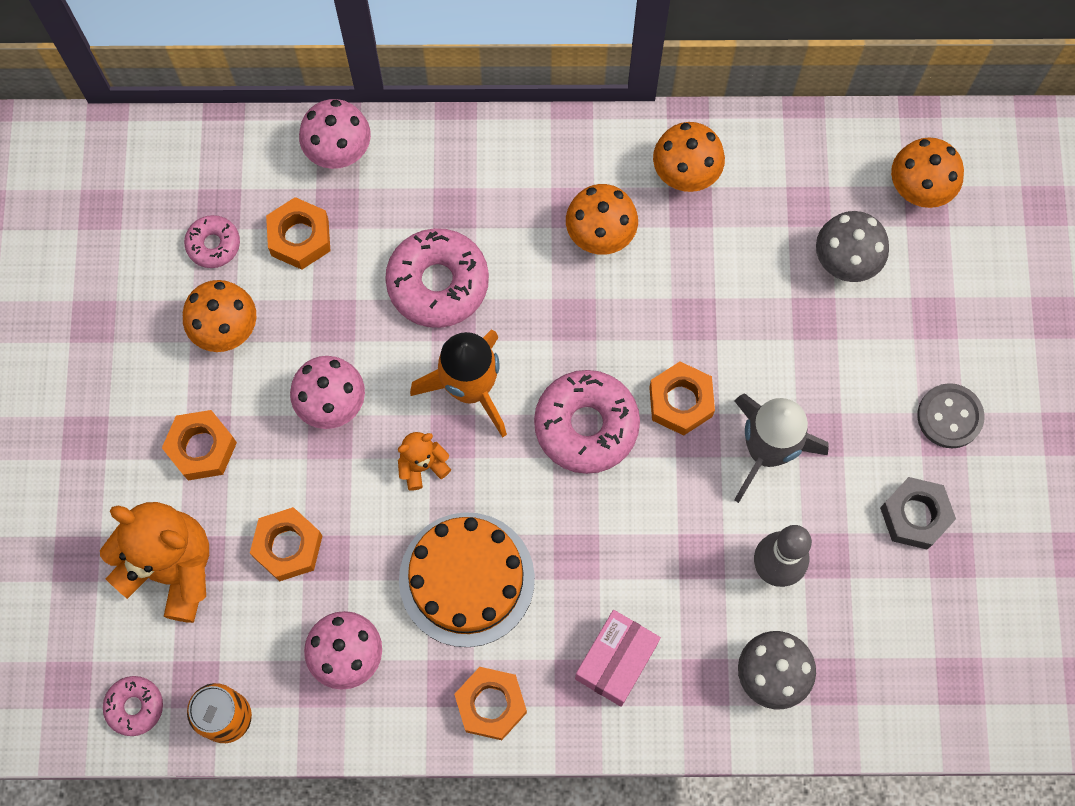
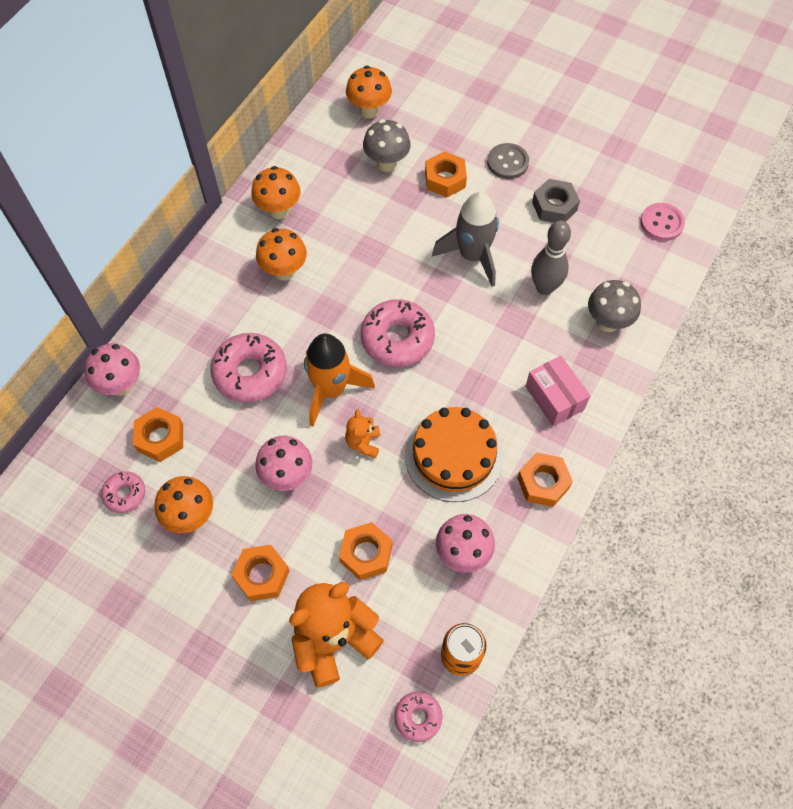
camera: 60 degrees left, 10 degrees down
(680, 402) = (415, 283): orange nut -> orange nut (445, 179)
(980, 674) = (661, 223): none -> pink button

